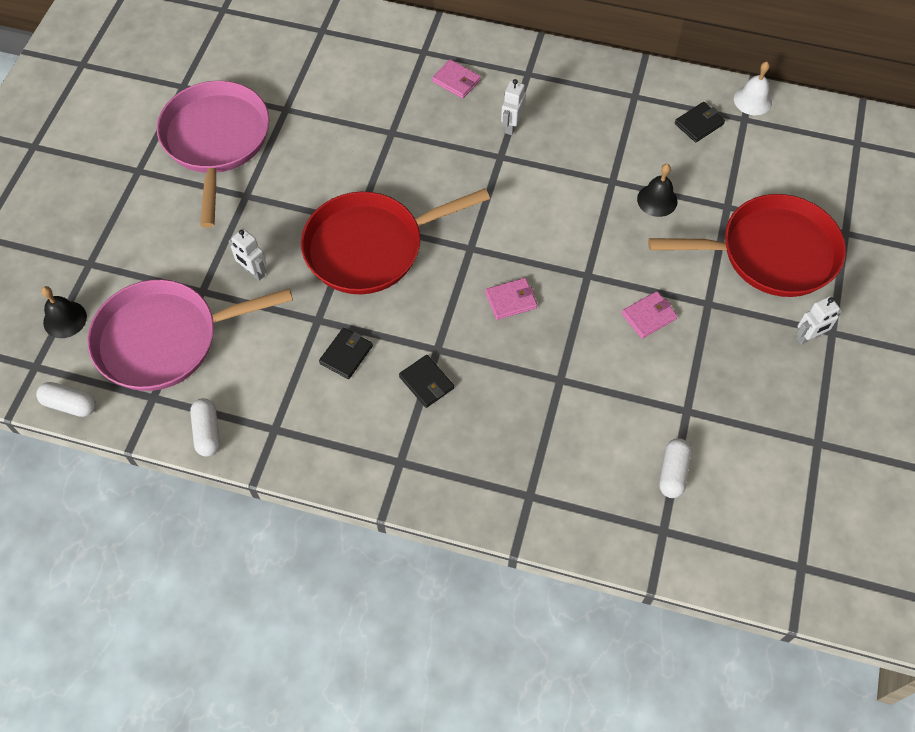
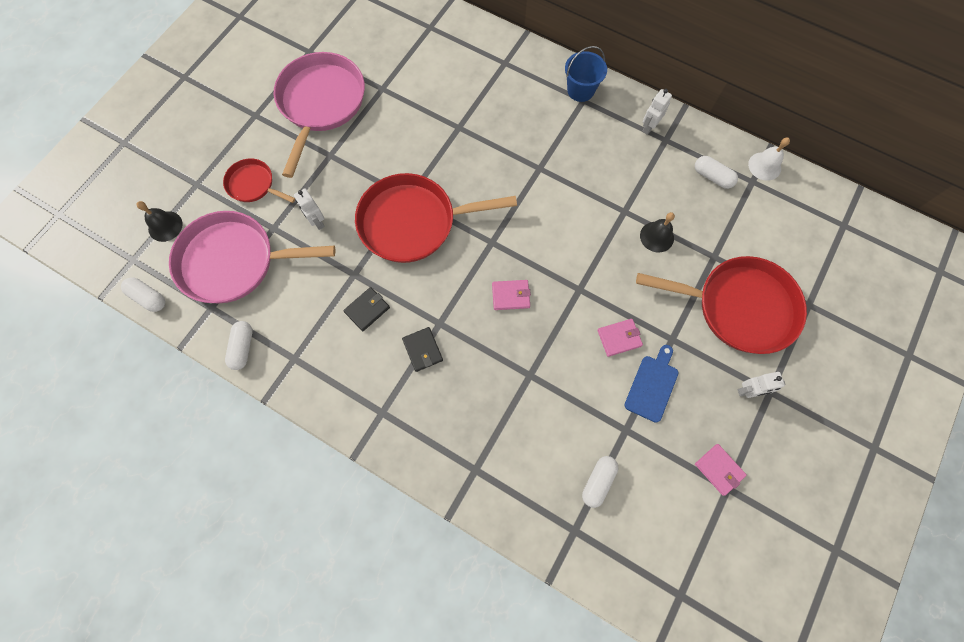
camera: 15 degrees right, 10 degrees up
(161, 248) = (253, 185): none -> red pan
(456, 81) = (523, 94): pink wallet -> pink wallet (719, 469)
(511, 126) = (556, 144): white robot -> white robot (649, 127)
(521, 63) = (580, 90): none -> blue bucket
(699, 124) = (712, 177): black wallet -> white capsule
(701, 357) = (652, 385): none -> blue cutting board

